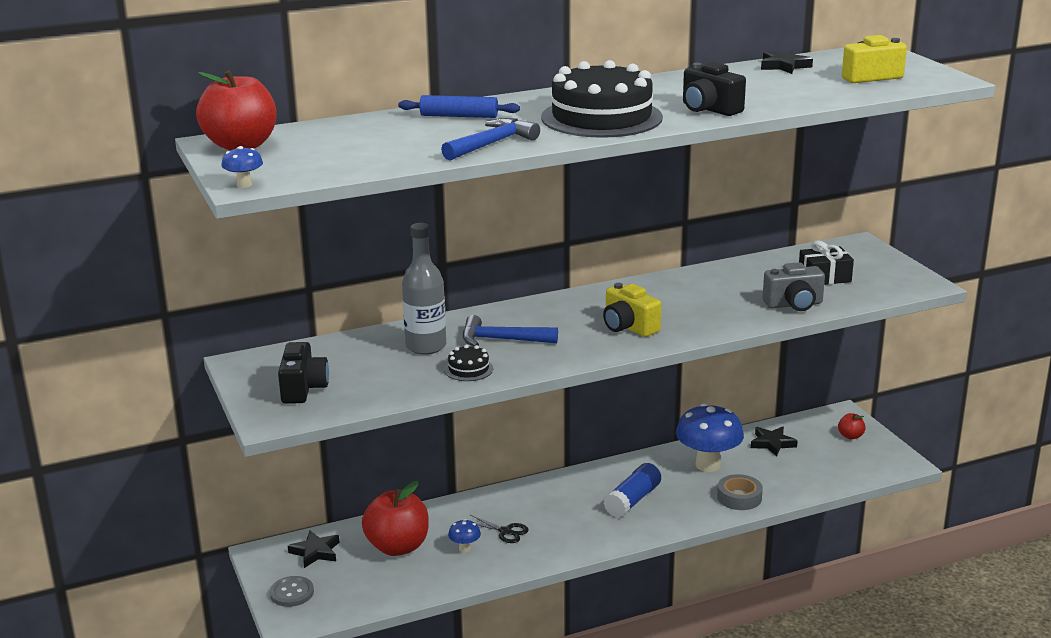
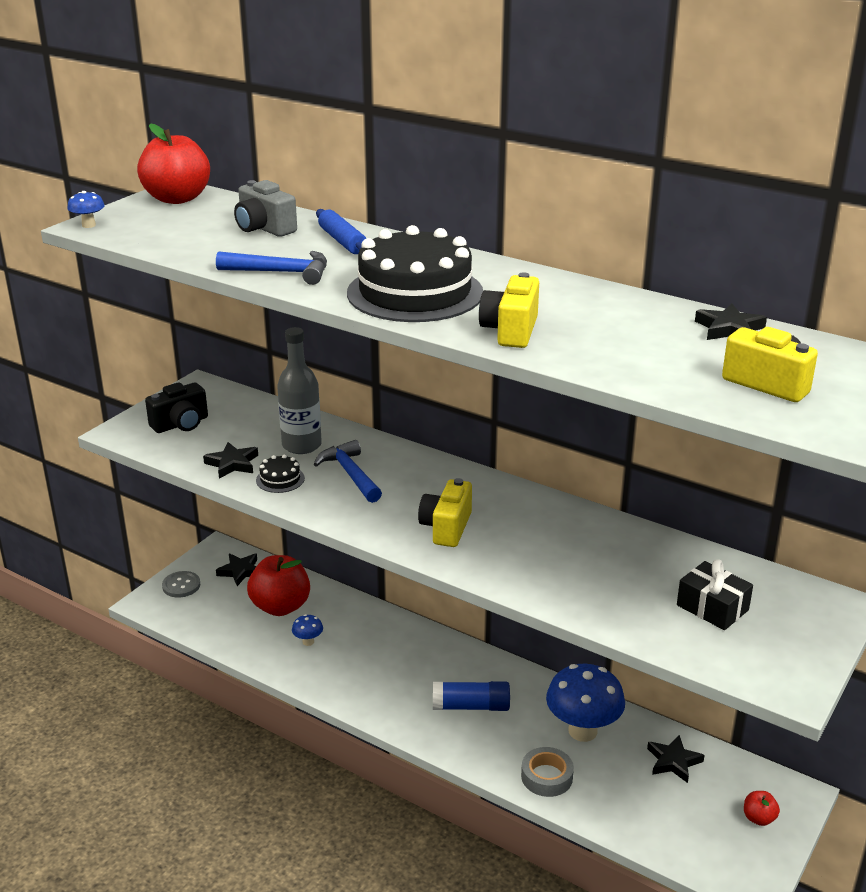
camera: 55 degrees right, 5 degrees up
(412, 382) = (232, 464): none -> black star
(505, 531) = (352, 652): black scissors -> none
(709, 109) = (510, 331): black camera -> yellow camera
(794, 304) = (615, 609): grey camera -> grey camera (264, 228)

